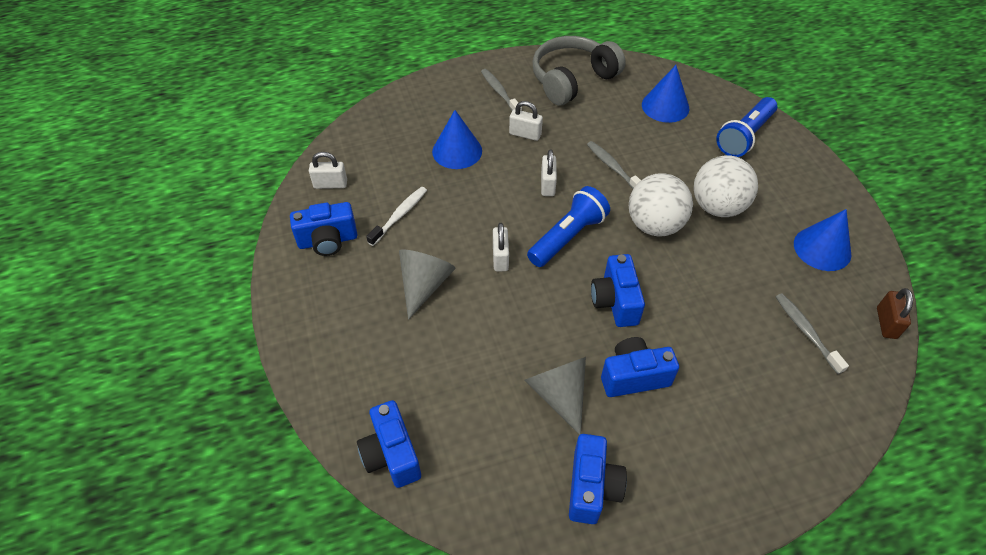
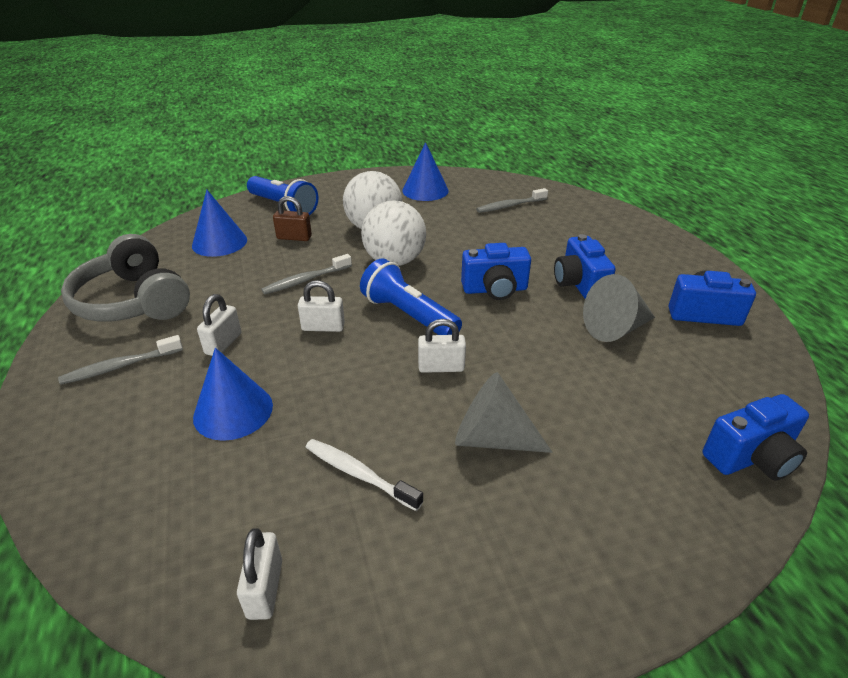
camera: 90 degrees left, 15 degrees down
(328, 241) = (409, 575): blue camera -> none
(886, 323) = (495, 178): brown padlock -> brown padlock (294, 237)

